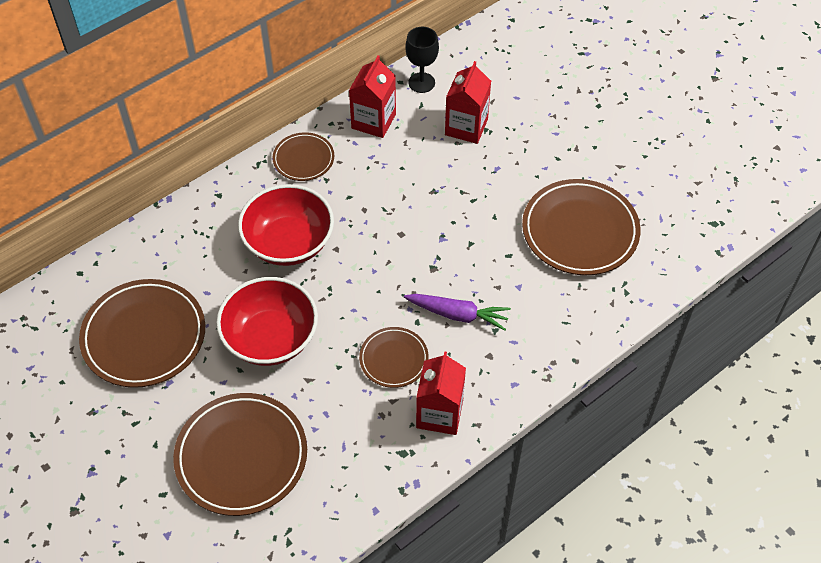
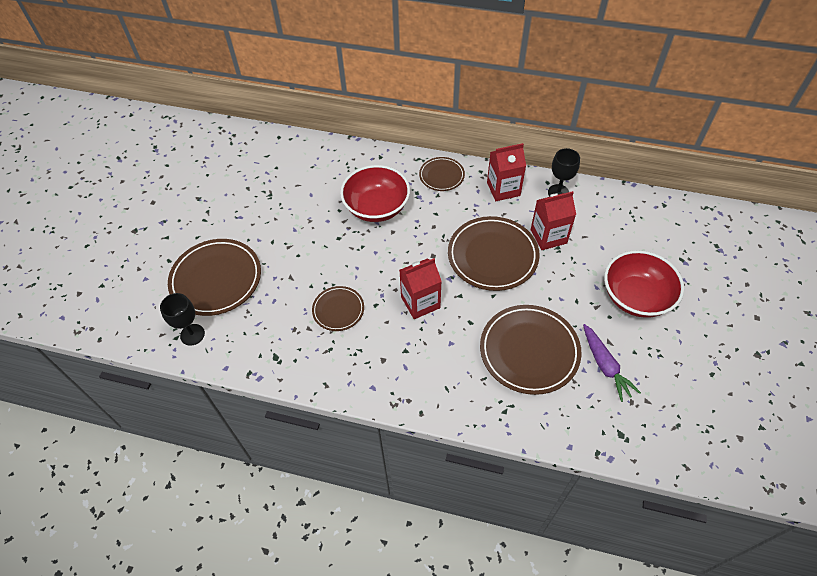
camera: 55 degrees right, 0 degrees up
(144, 336) = (260, 188): brown plate -> brown plate (492, 256)
(271, 338) = (304, 242): red bowl -> red bowl (636, 297)
(299, 522) = (192, 334): none -> black goblet
(439, 413) = (318, 359): red carton -> red carton (420, 302)
(458, 314) = (399, 323): purple carrot -> purple carrot (605, 366)

